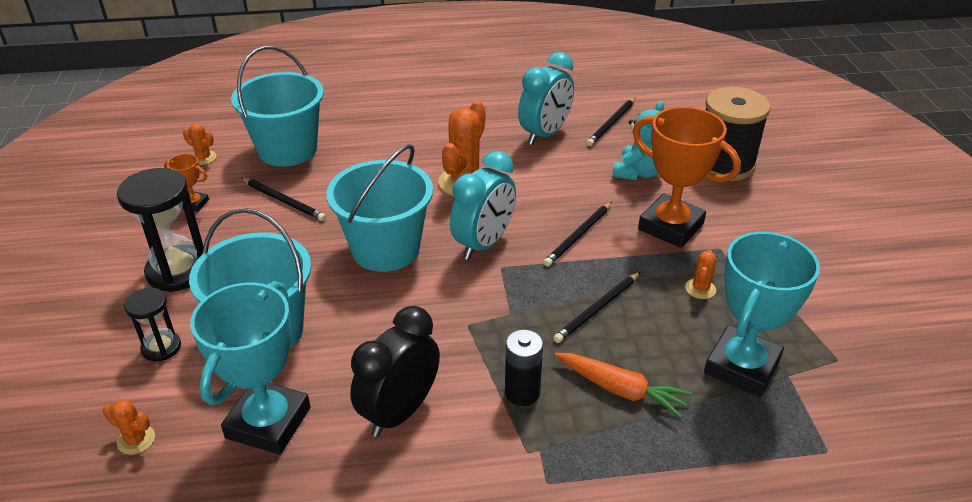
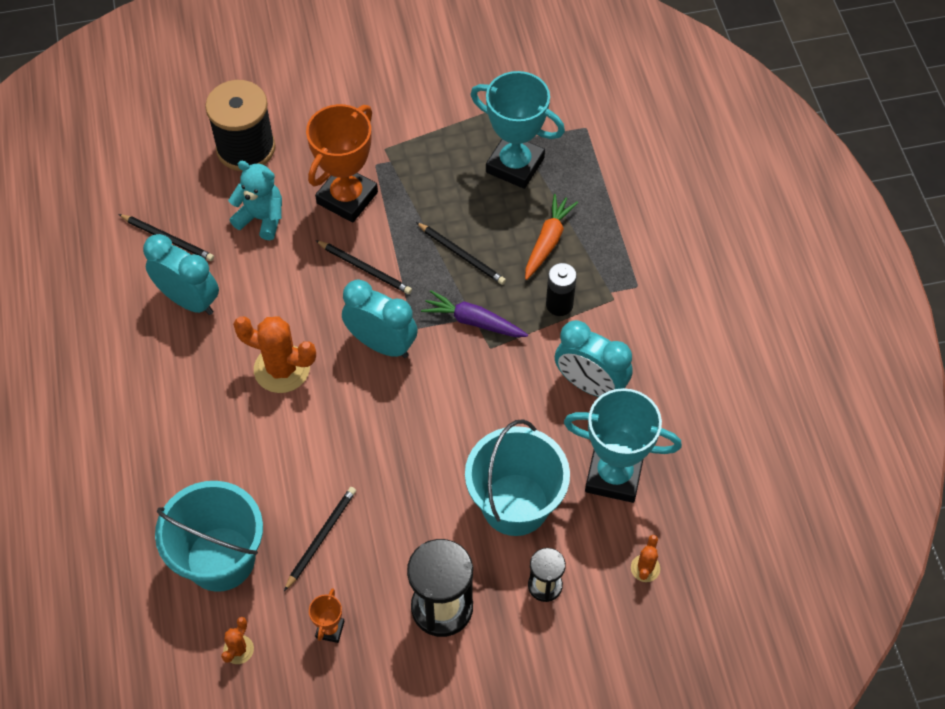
camera: 95 degrees left, 20 degrees up
(385, 249) = (395, 426): turquoise bucket -> none
(400, 412) = (590, 385): black clock -> turquoise clock
(504, 313) = (473, 321): none -> purple carrot
(700, 289) = (430, 183): orange cactus -> none

